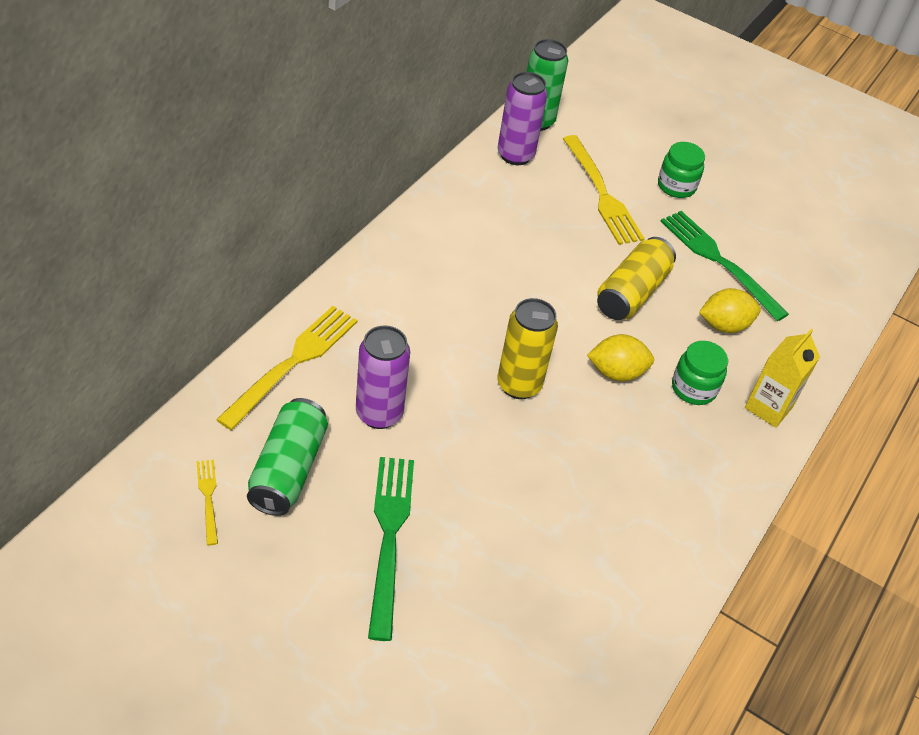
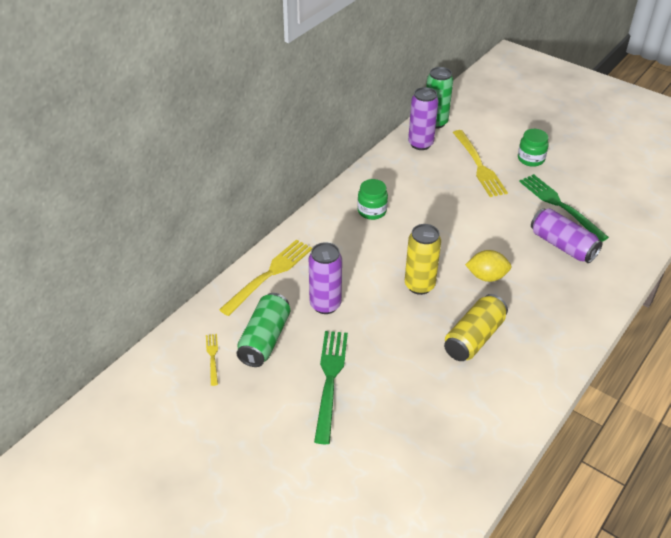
camera: 10 degrees right, 5 degrees down
(632, 293) = (498, 226): yellow can -> yellow can (474, 338)
(693, 388) = (540, 286): green jar -> green jar (372, 211)
(724, 325) = (562, 245): yellow lemon -> purple can
(768, 407) = (593, 297): yellow carton -> none

